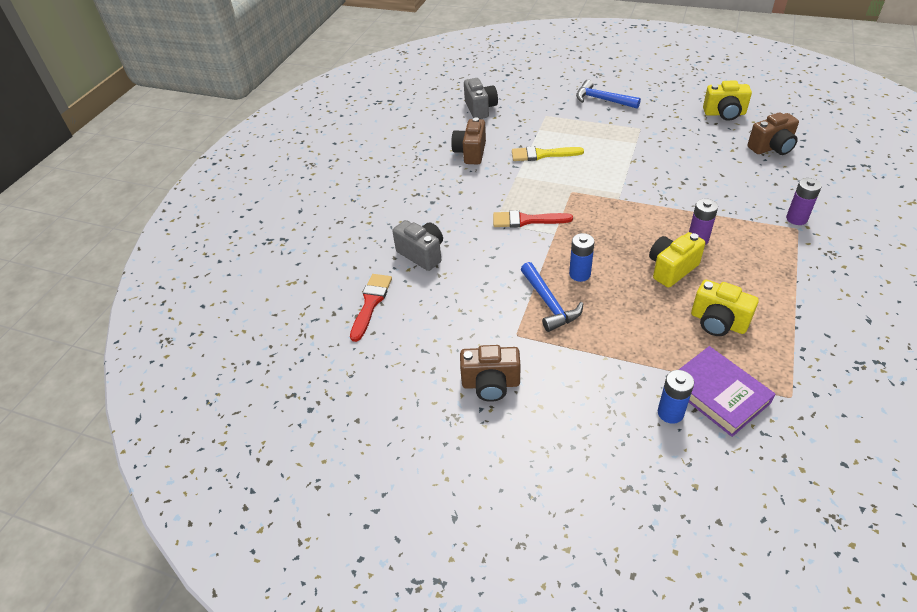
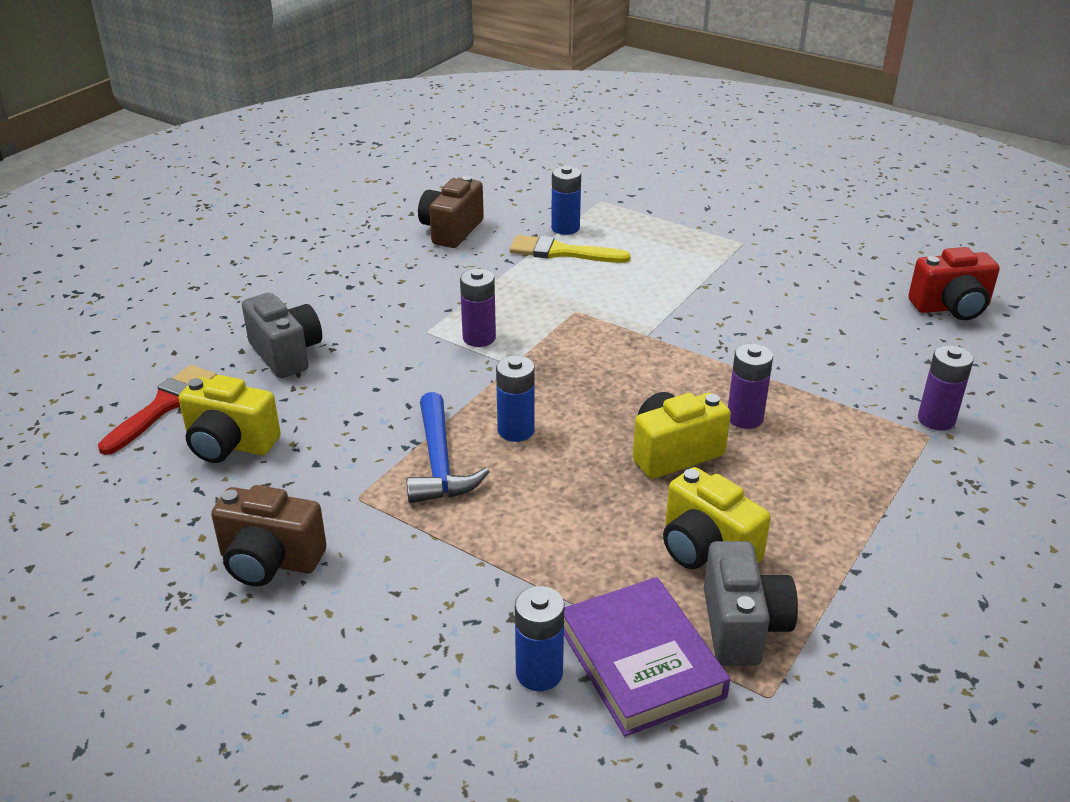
camera: 10 degrees right, 10 degrees down
(480, 109) = (504, 175): grey camera -> grey camera (742, 626)
(526, 220) = (479, 338): red brush -> purple battery
(535, 138) = (565, 228): none -> blue battery
(602, 100) = (704, 194): blue hammer -> none
(724, 114) = (896, 246): yellow camera -> yellow camera (230, 444)
(772, 148) = (951, 308): brown camera -> red camera

